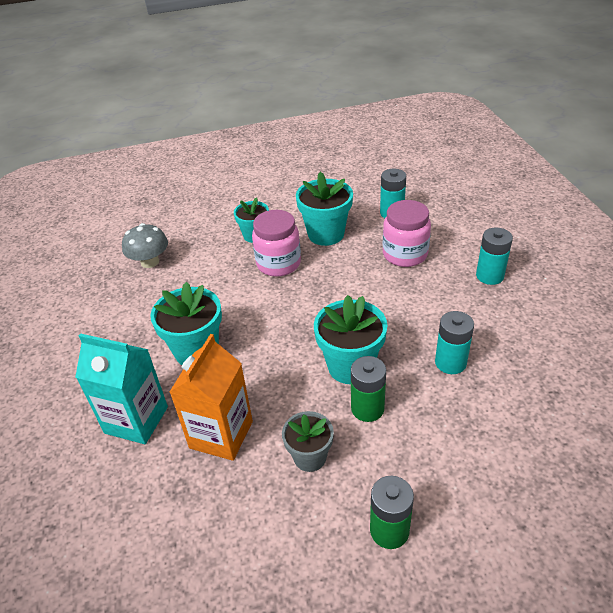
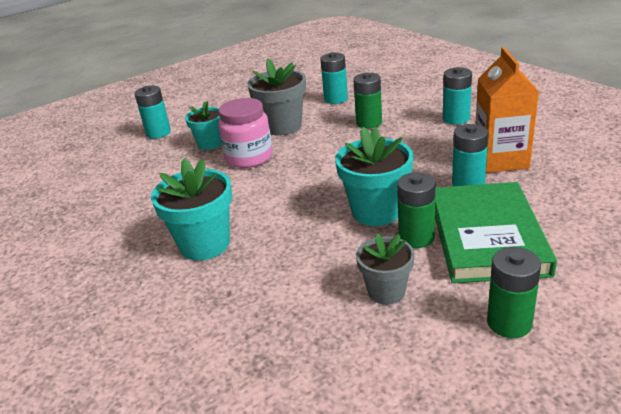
camera: 20 degrees left, 10 degrees down
(136, 420) = (170, 321): turquoise carton -> none
(150, 262) = (105, 189): grey mushroom -> none
(219, 208) = (158, 133): none -> turquoise battery
(221, 434) = (278, 303): orange carton -> orange carton (501, 160)
(326, 234) = (283, 126): turquoise flower pot -> grey flower pot
(405, 254) = (369, 123): pink jar -> green battery
(428, 431) = (486, 236): none -> green book

